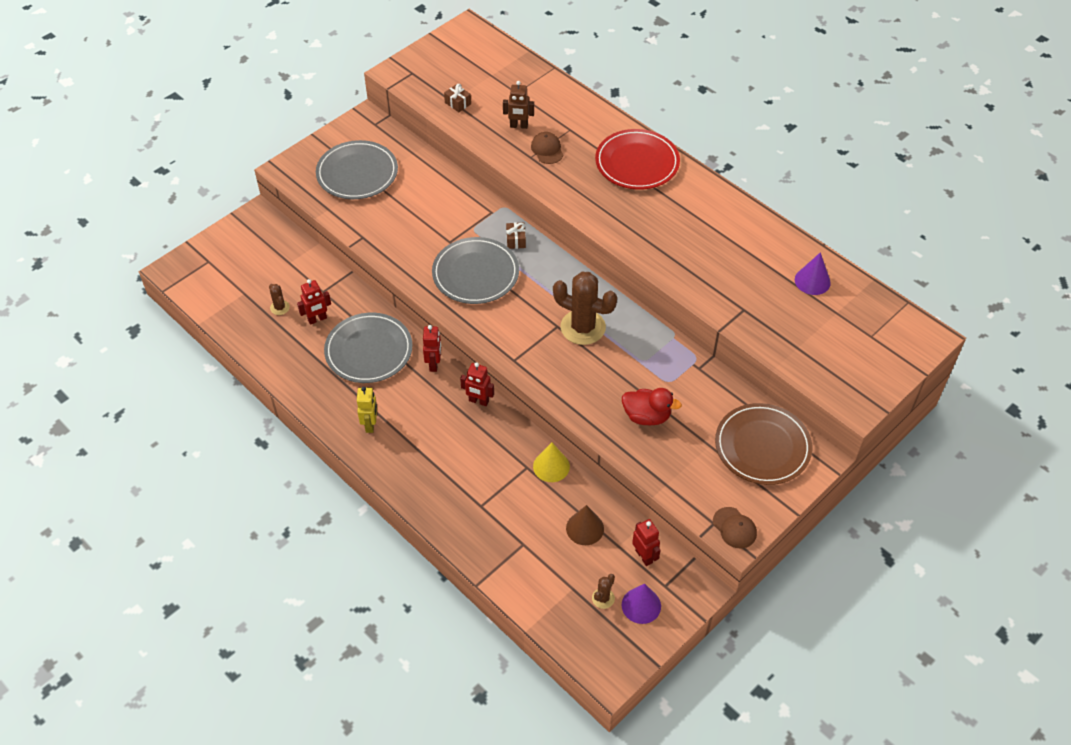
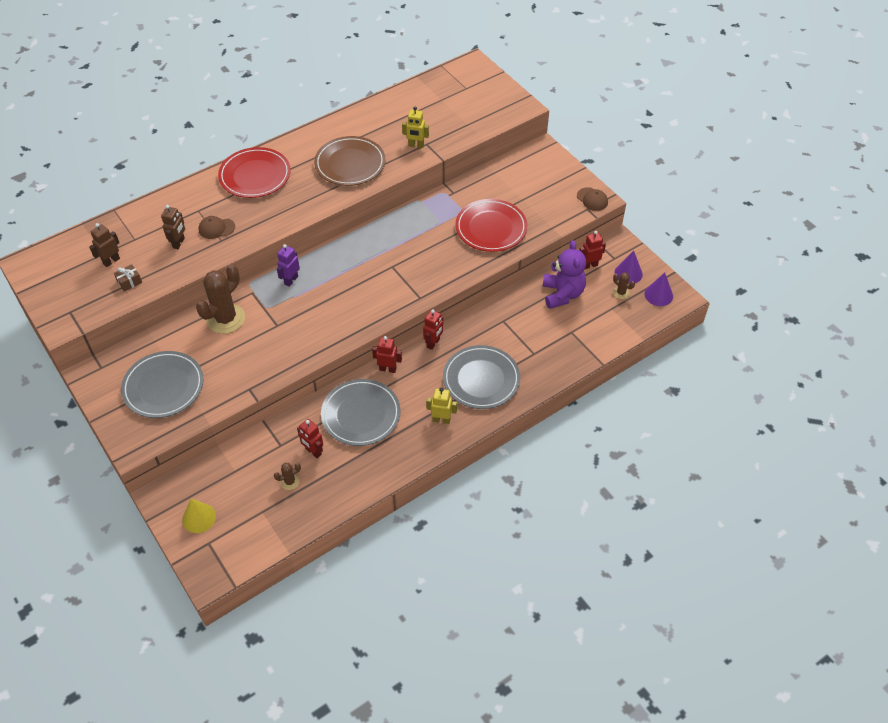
camera: 80 degrees left, 0 degrees up
(317, 319) = (313, 452): red robot -> red robot turned 150 degrees clockwise
(475, 274) = (320, 311): grey plate -> grey plate (481, 379)
(483, 84) = (111, 261): none -> brown robot
(516, 240) = (291, 280): brown gift -> purple robot
(551, 466) = (505, 306): yellow cone -> yellow cone (199, 518)
(583, 327) = (397, 251): brown cactus -> brown cactus (225, 319)
(585, 528) = (562, 294): brown cone -> purple teddy bear
(646, 416) = (491, 228): red duck -> red plate
(734, 528) = (592, 199): brown cap -> brown cap turned 75 degrees clockwise
(737, 299) = (416, 145): none -> yellow robot
(762, 446) = (528, 173): brown plate -> brown plate (350, 164)
(812, 281) = (409, 105): purple cone -> purple cone (658, 295)

